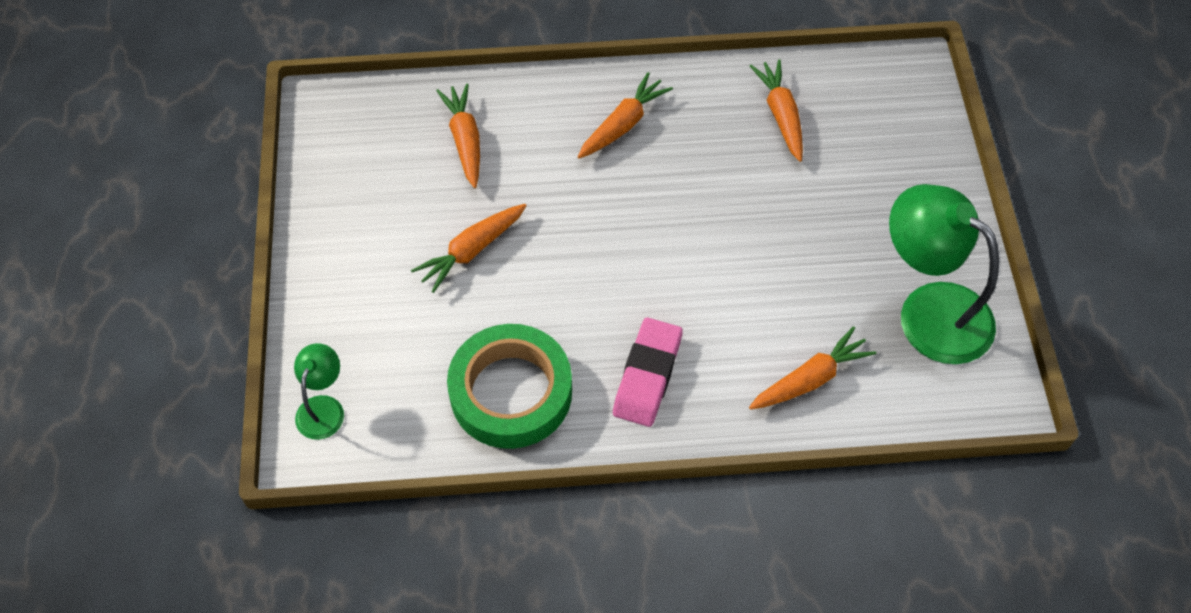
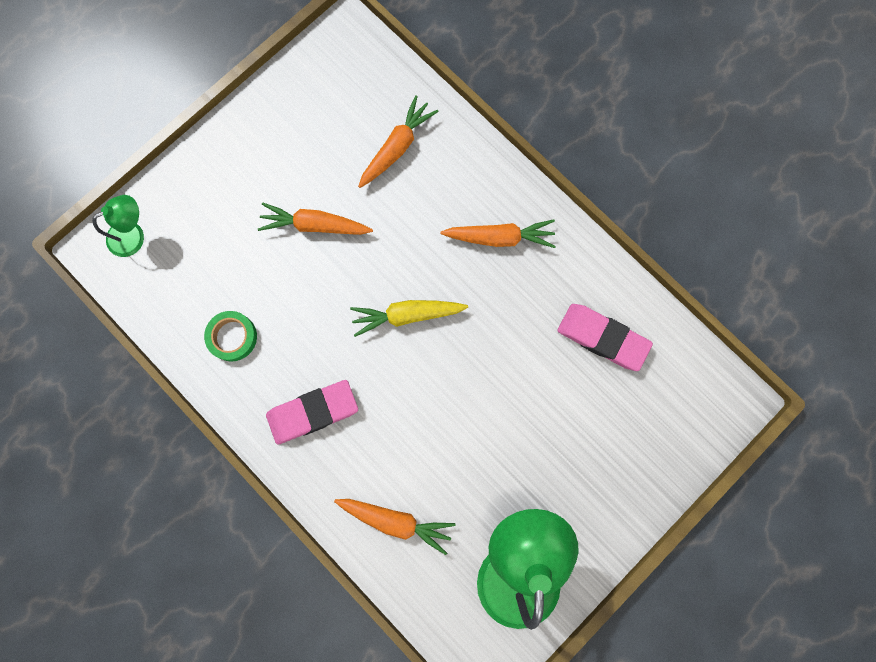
camera: 50 degrees right, 20 degrees up
(511, 392) = (232, 337): green tape -> green tape, size x0.49
(627, 238) = (407, 315): none -> yellow carrot
(781, 115) = (602, 338): orange carrot -> pink eraser

